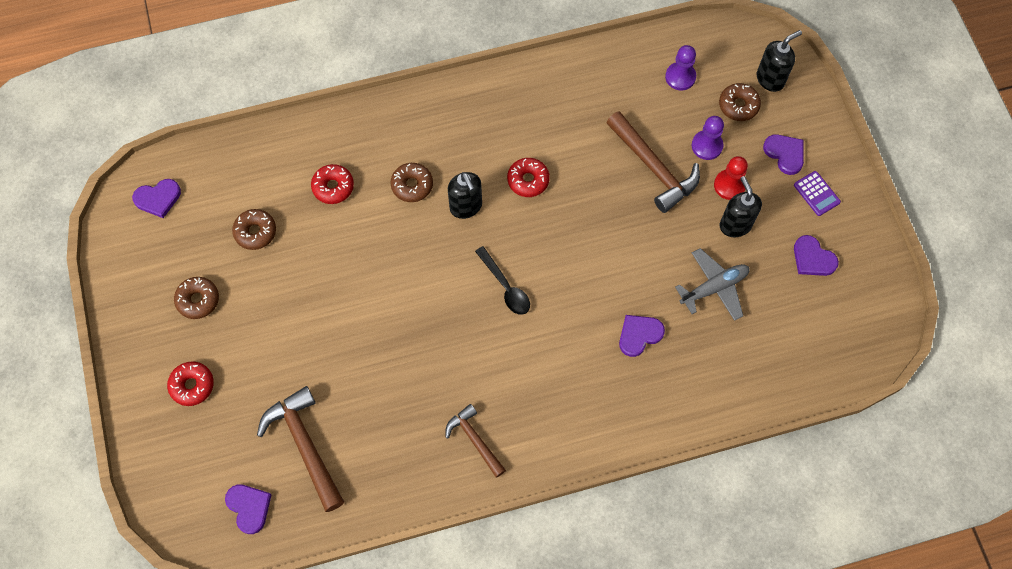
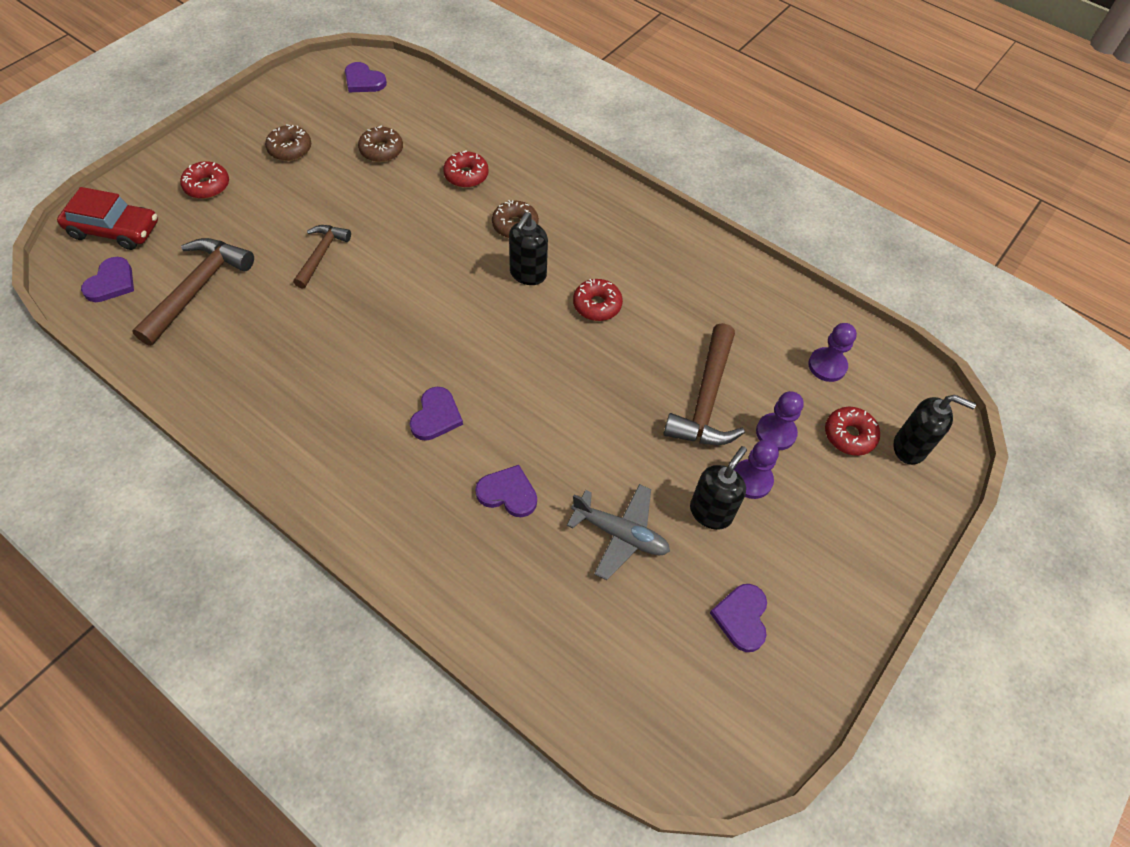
camera: 50 degrees right, 10 degrees down
(189, 480) = (114, 230): none -> red car
(475, 440) = (287, 414): brown hammer -> brown hammer (321, 255)
(505, 287) = (470, 349): black spoon -> none
(729, 185) = (751, 480): red pawn -> purple pawn
(738, 105) = (849, 435): brown donut -> red donut
(785, 154) = (839, 513): purple heart -> purple heart (436, 416)
(816, 193) = (823, 574): purple calculator -> none

